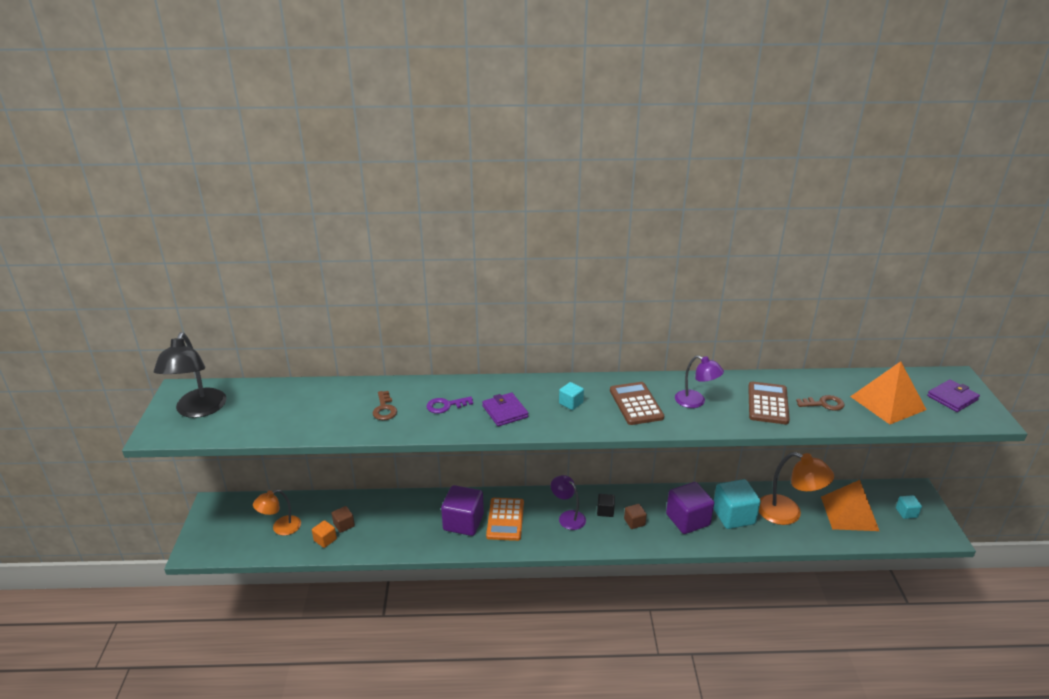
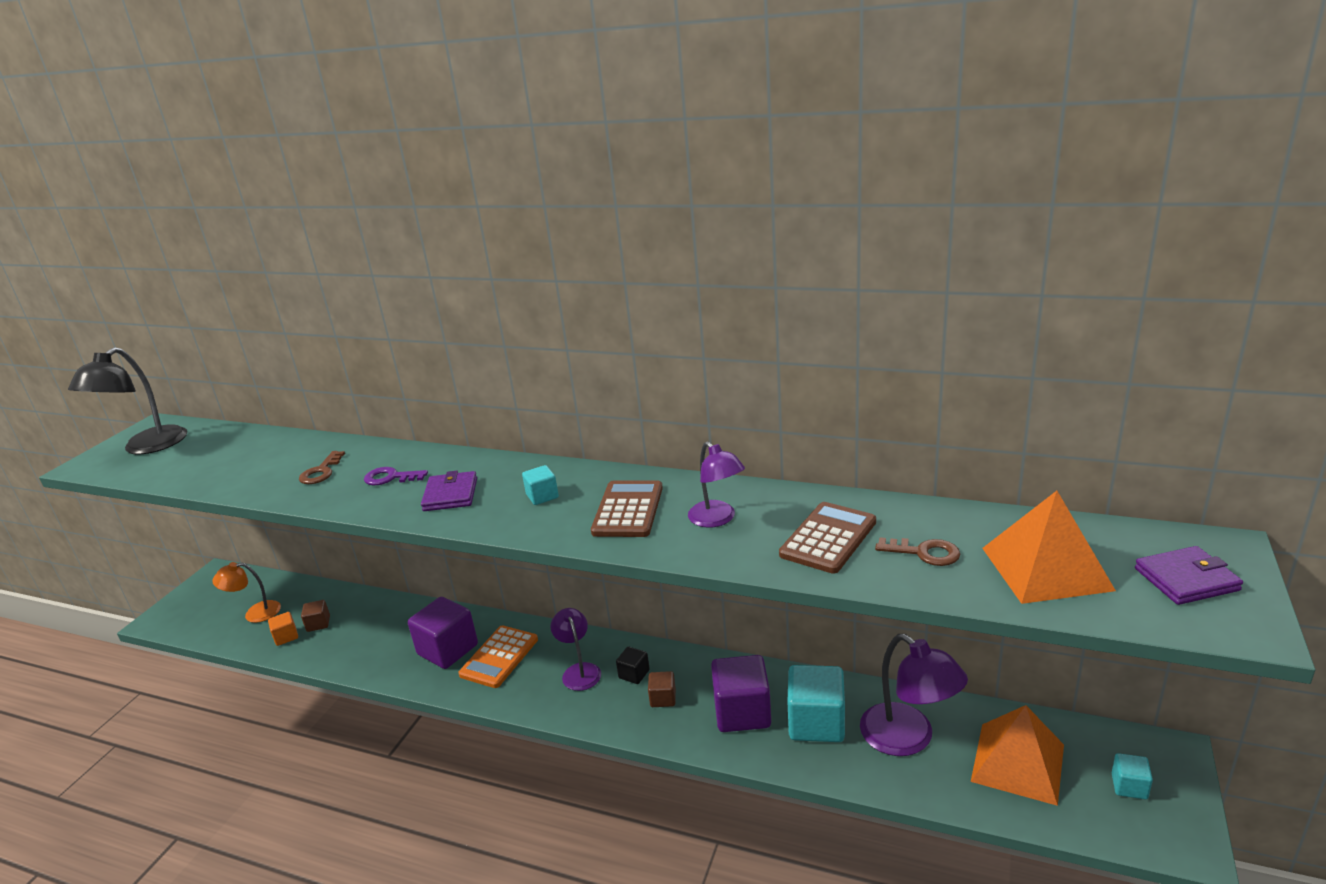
camera: 25 degrees right, 5 degrees down
(788, 513) = (908, 739): orange lamp -> purple lamp

